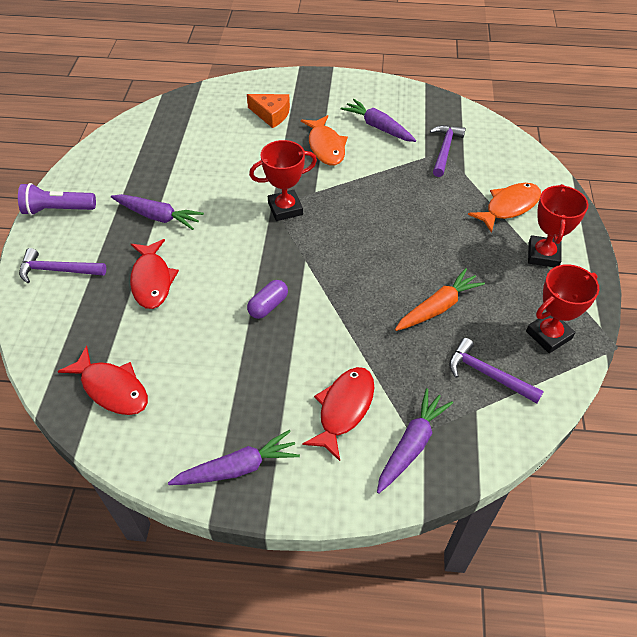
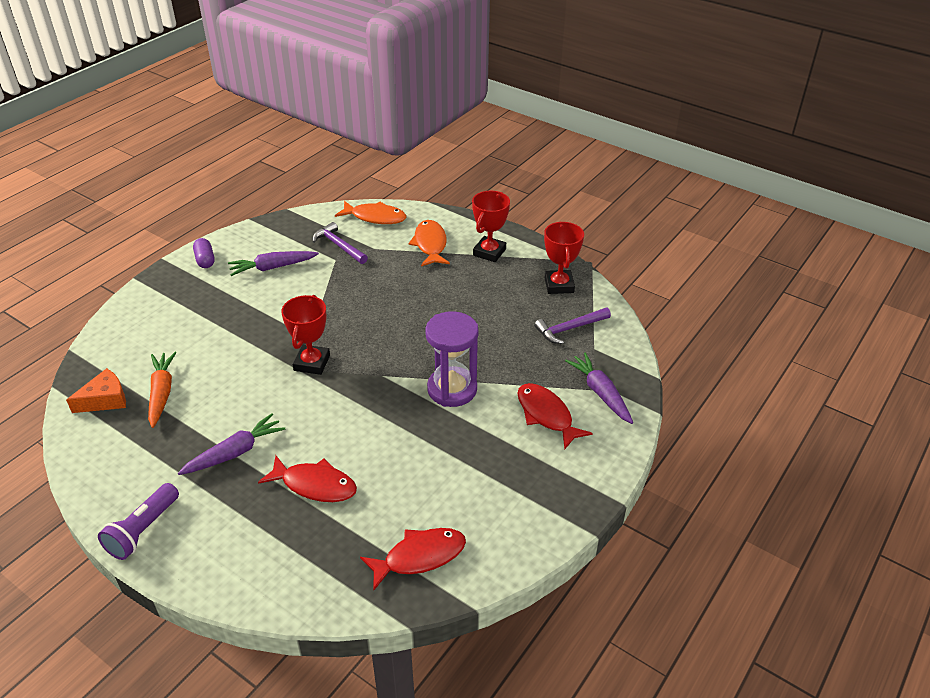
camera: 60 degrees left, 10 degrees down
(58, 270) = (234, 556): purple hammer -> none
(238, 468) = (558, 498): purple carrot -> none
(268, 306) = (412, 417): purple capsule -> purple capsule (205, 260)
(271, 114) = (180, 322): orange cheese -> orange cheese (105, 399)
(324, 317) = (452, 389): none -> purple hourglass
(326, 147) = (262, 307): orange fish -> orange fish (375, 217)
(438, 307) = (493, 324): orange carrot -> orange carrot (162, 393)
(543, 255) = (489, 252): red trophy -> red trophy turned 75 degrees clockwise

